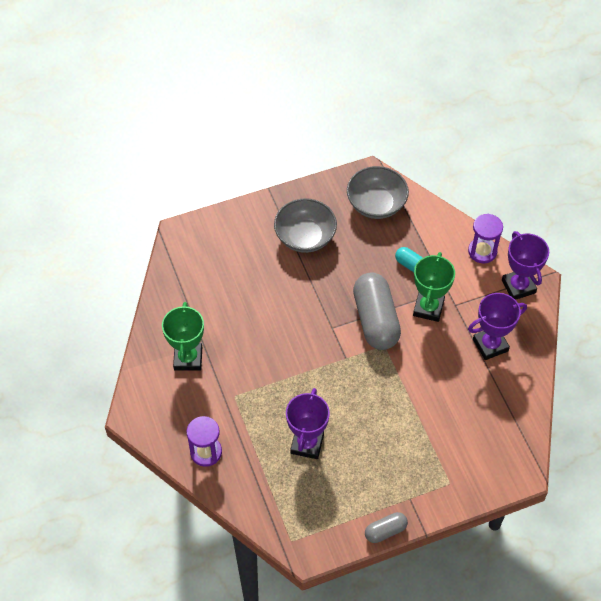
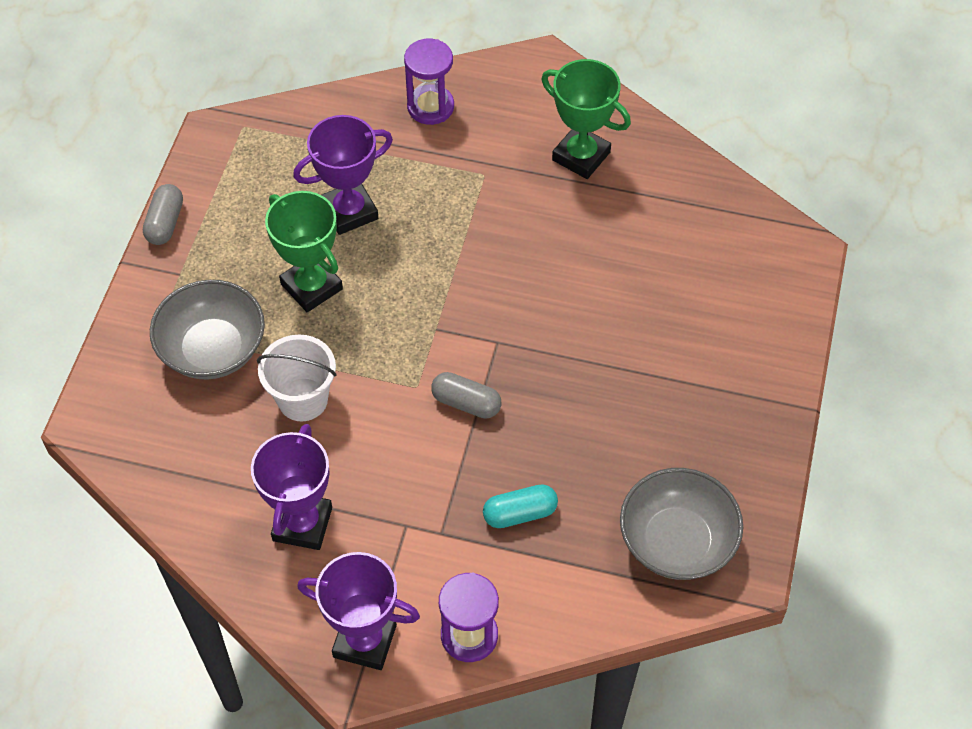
camera: 125 degrees right, 0 degrees up
(305, 237) = (683, 403): grey bowl -> grey bowl (213, 349)
(307, 444) = (349, 211): purple trophy -> purple trophy turned 75 degrees counterclockwise
(375, 320) = (466, 403): grey capsule -> grey capsule, size x0.49
(428, 308) = (430, 484): green trophy -> green trophy (311, 286)
(431, 388) = (303, 399): none -> white bucket

